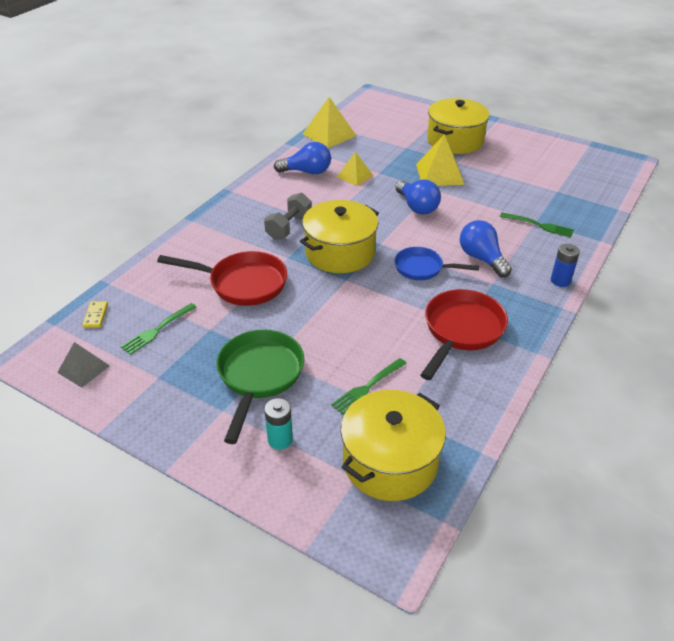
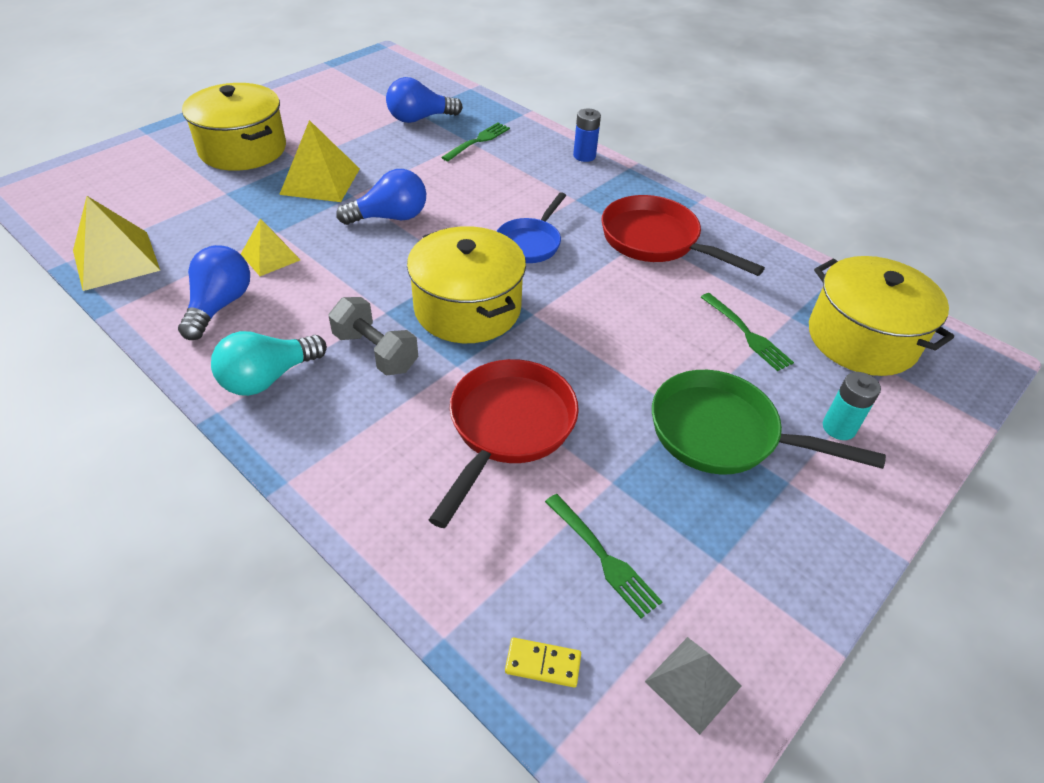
camera: 80 degrees left, 5 degrees up
(258, 199) = (268, 378): none -> turquoise light bulb
(482, 259) = (527, 195): blue light bulb -> blue light bulb (420, 119)

